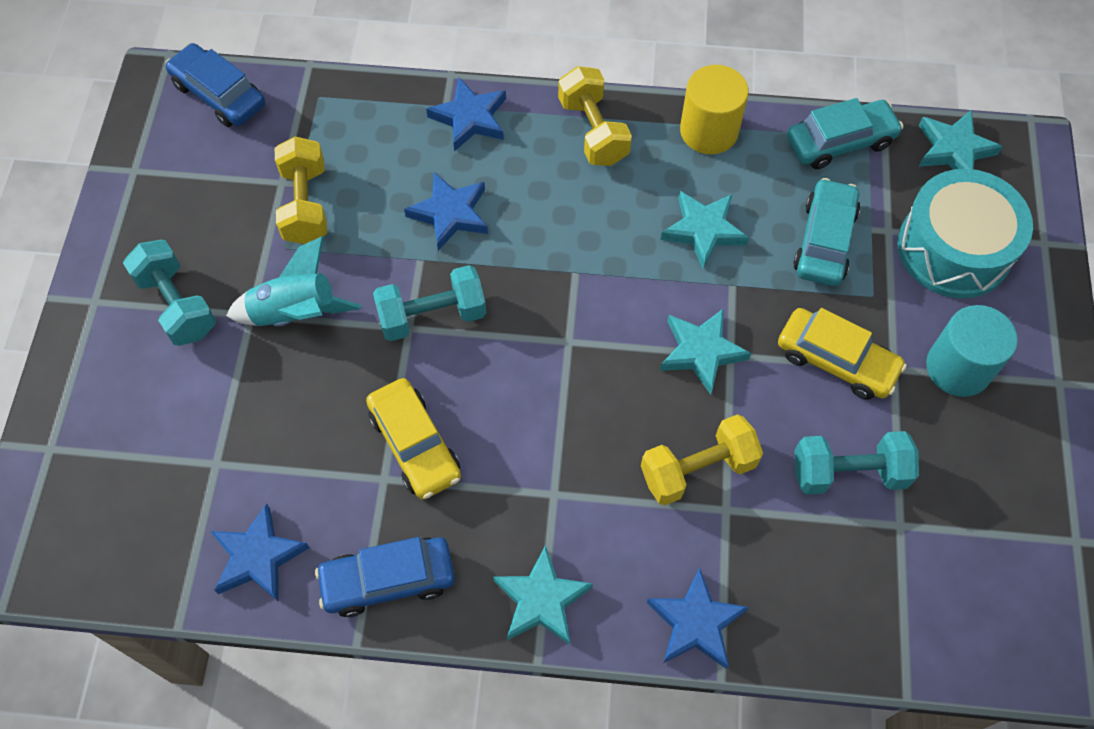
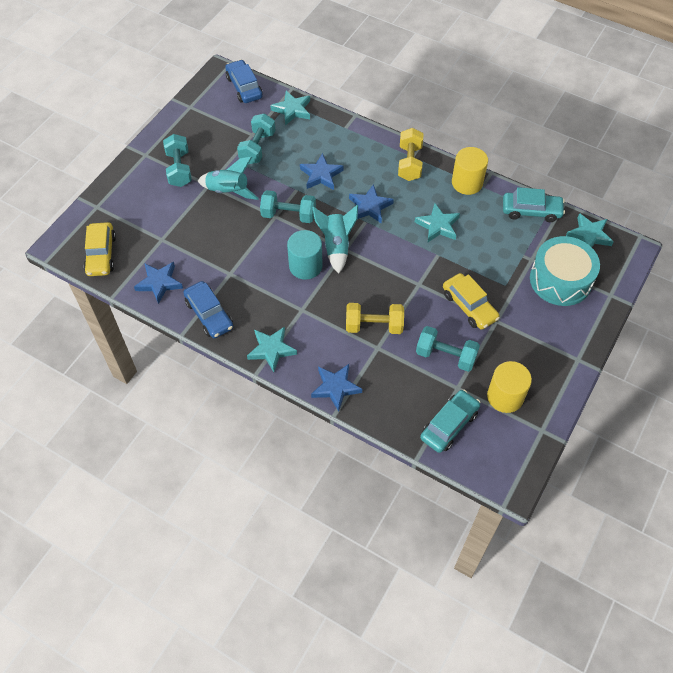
camera: 25 degrees right, 5 degrees down
(305, 204) = (257, 147): yellow dumbbell -> turquoise dumbbell
(388, 580) = (209, 314): blue car -> blue car turned 135 degrees counterclockwise
(415, 445) = (251, 265): yellow car -> yellow car (101, 254)
(470, 118) = (354, 137): blue star -> blue star (370, 206)
(550, 341) = (336, 246): none -> turquoise rocket
(701, 352) = (405, 277): turquoise star -> turquoise star (292, 110)
(824, 241) = (495, 252): turquoise car -> turquoise car (449, 425)
(958, 368) = (529, 332): turquoise cylinder -> turquoise cylinder (305, 266)
(985, 506) = (505, 396): none -> yellow cylinder

